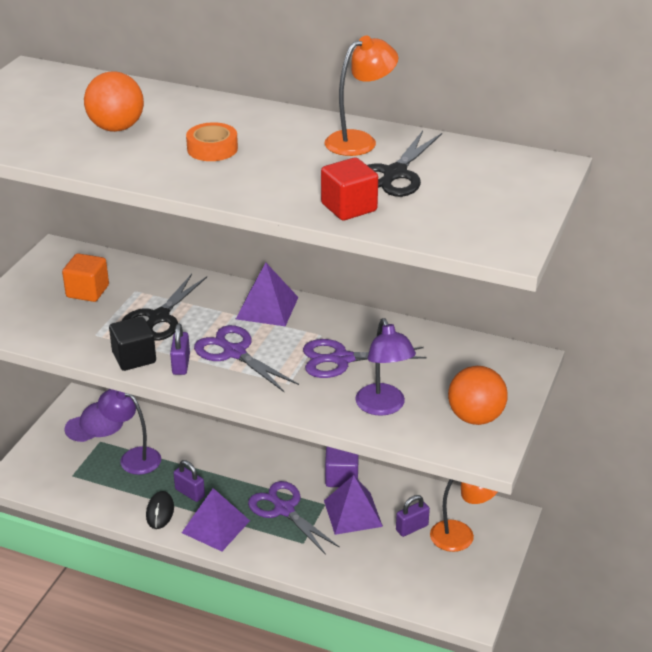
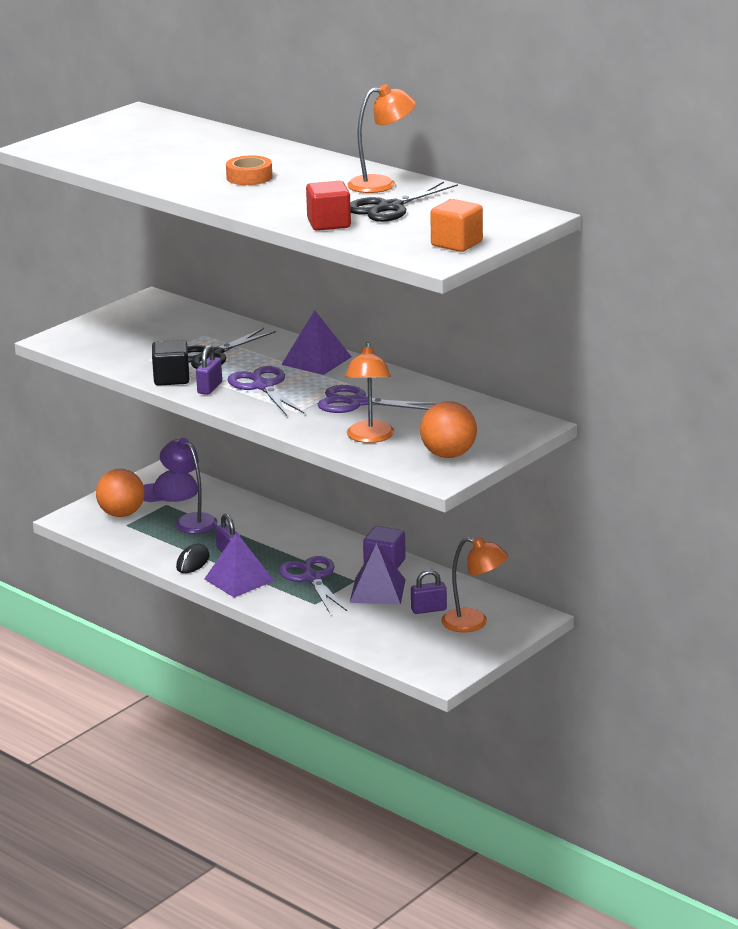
camera: 20 degrees right, 10 degrees down
(87, 291) = (160, 330): orange cube -> orange cube (456, 244)
(116, 128) = (180, 156): orange ball -> orange ball (121, 514)
(383, 407) = (370, 437): purple lamp -> orange lamp

